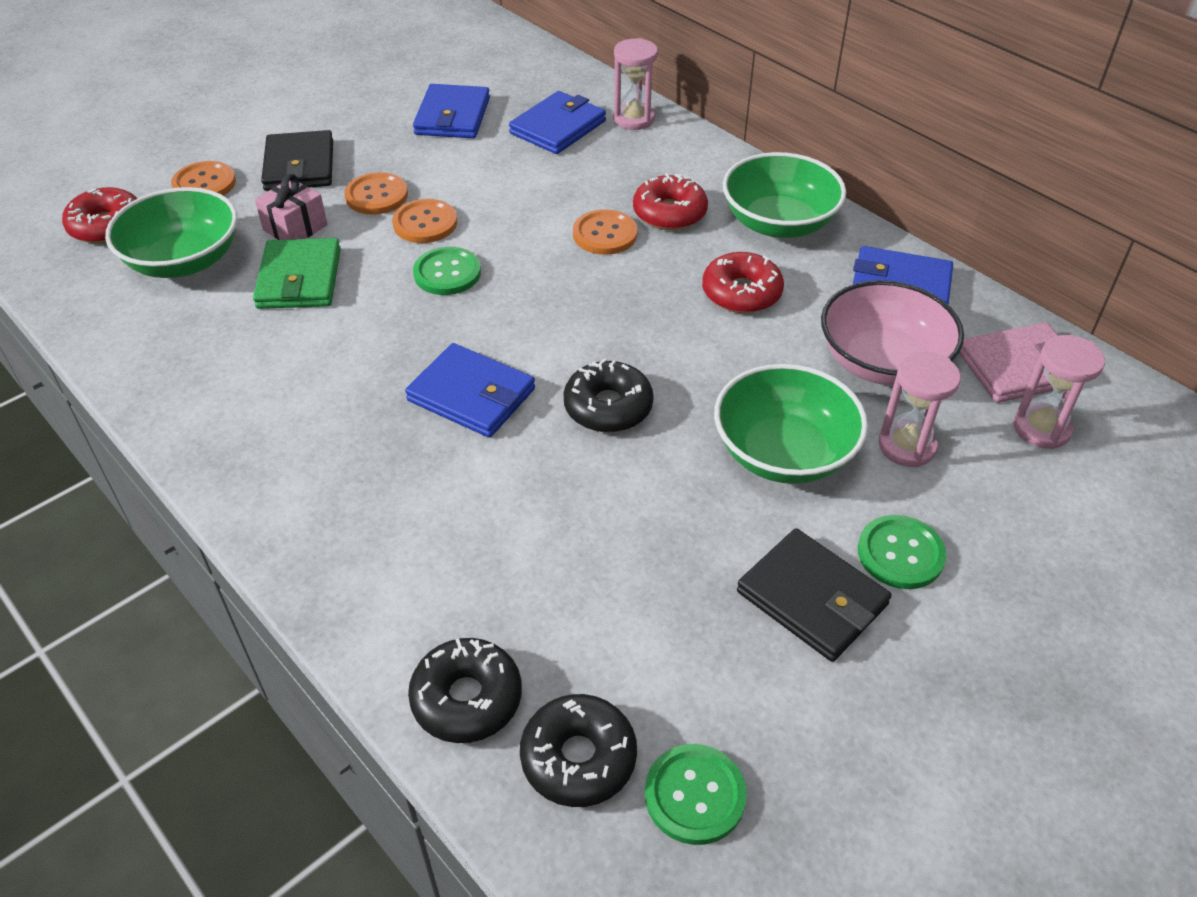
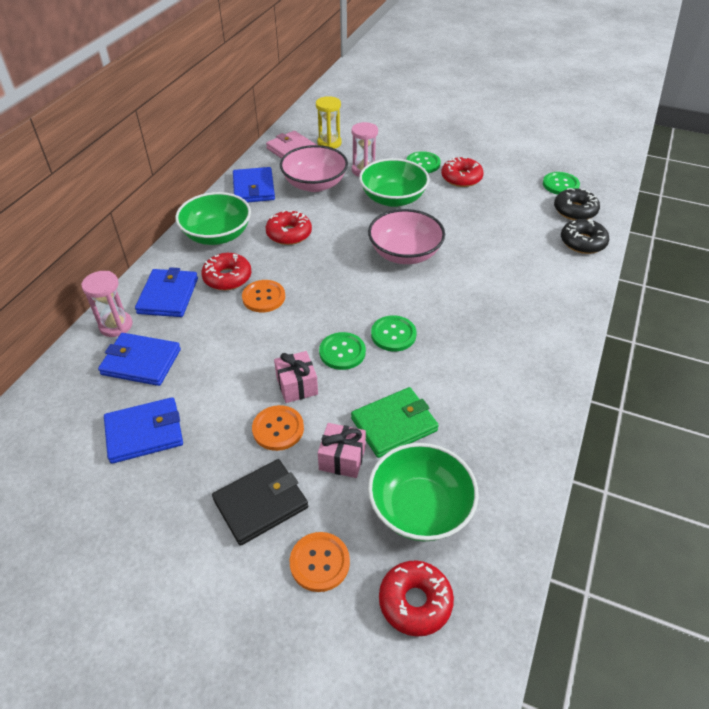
camera: 115 degrees left, 0 degrees up
(425, 223) = (297, 386): orange button -> pink gift
(439, 328) = (393, 334): none -> green button
(471, 395) = (433, 301): blue wallet -> blue wallet (168, 296)
(608, 407) = (405, 253): black donut -> pink bowl
(812, 598) = (461, 178): black wallet -> red donut
(1041, 428) = (329, 143): pink hourglass -> yellow hourglass

